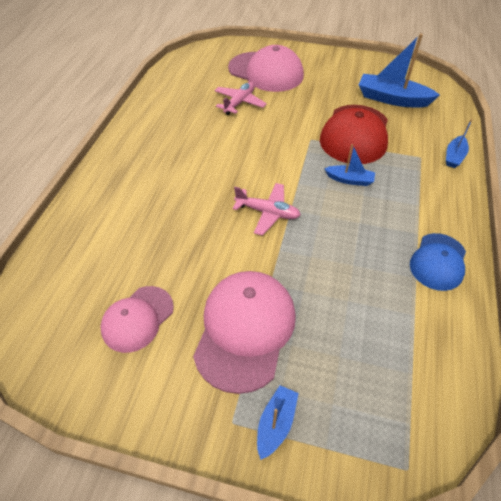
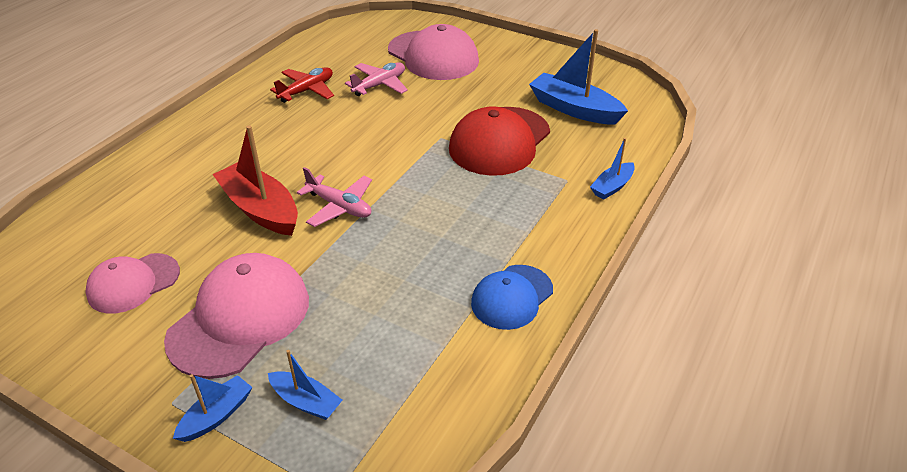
camera: 15 degrees right, 10 degrees down
(185, 117) = (307, 91): none -> red plane
(206, 228) = (260, 209): none -> red boat
(349, 180) = (460, 189): blue boat -> blue boat (306, 401)

